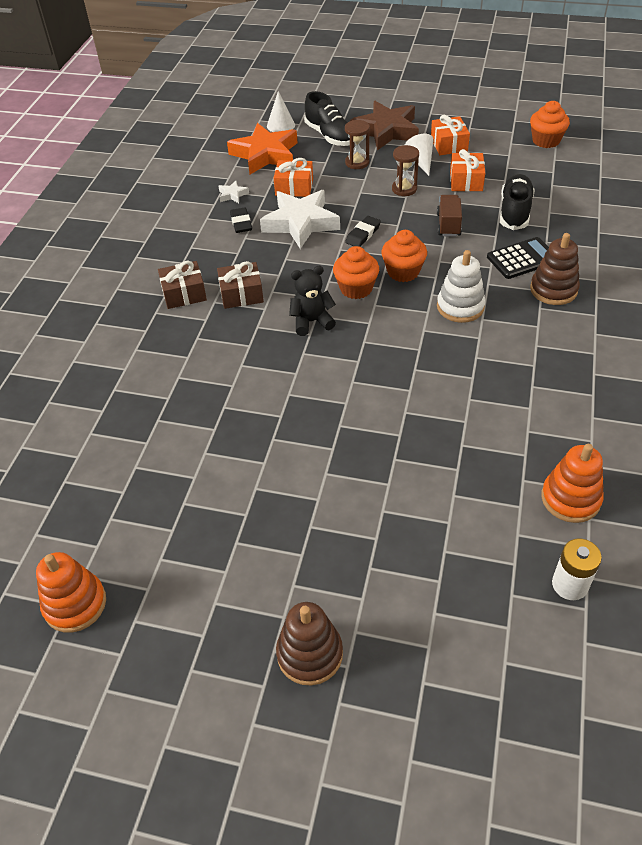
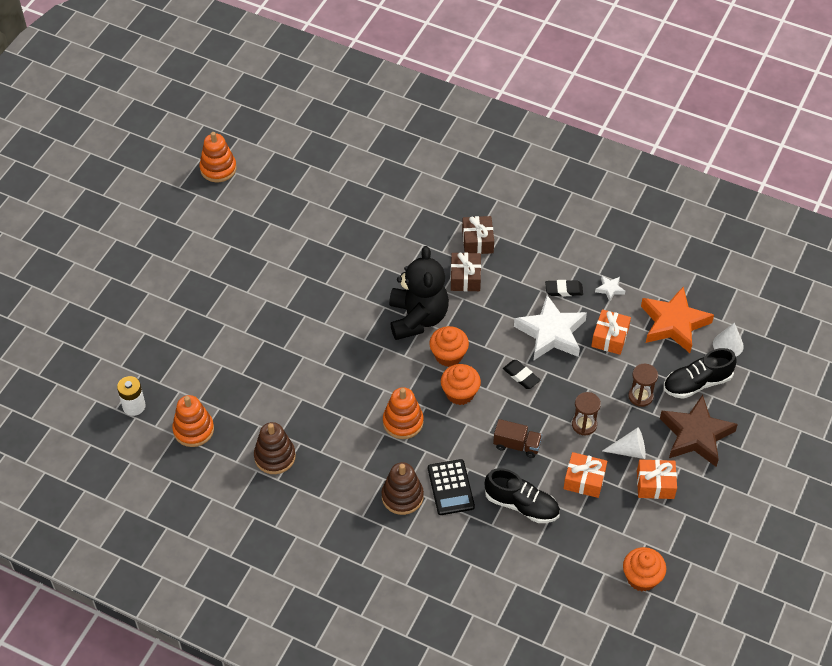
camera: 100 degrees right, 5 degrees up
(310, 654) = (144, 269): brown stacking toy -> brown stacking toy (275, 457)
(311, 321) = (417, 318): black teddy bear -> black teddy bear, size x1.79
(460, 307) = (403, 422): white stacking toy -> orange stacking toy

